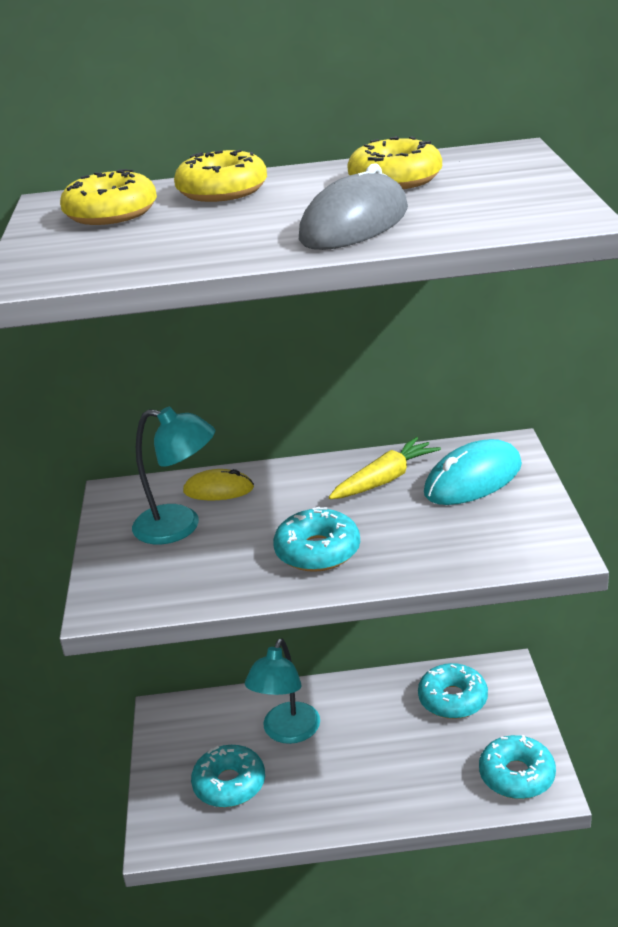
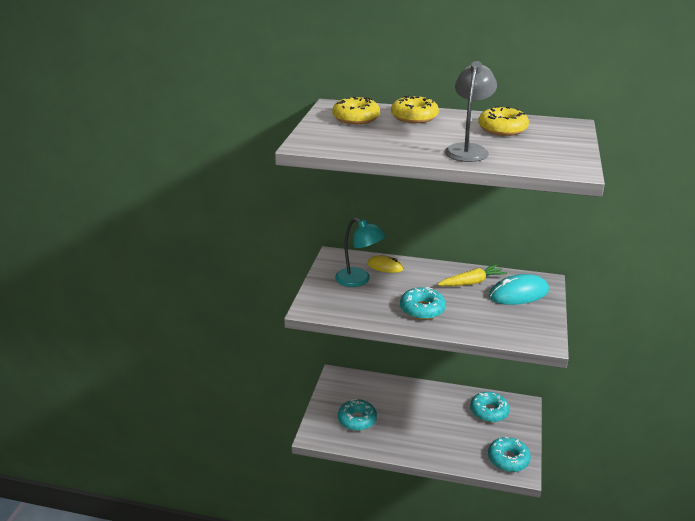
camera: 15 degrees right, 0 degrees up
(287, 732) = (395, 403): turquoise lamp -> none
(354, 224) = (468, 149): grey mouse -> grey lamp

